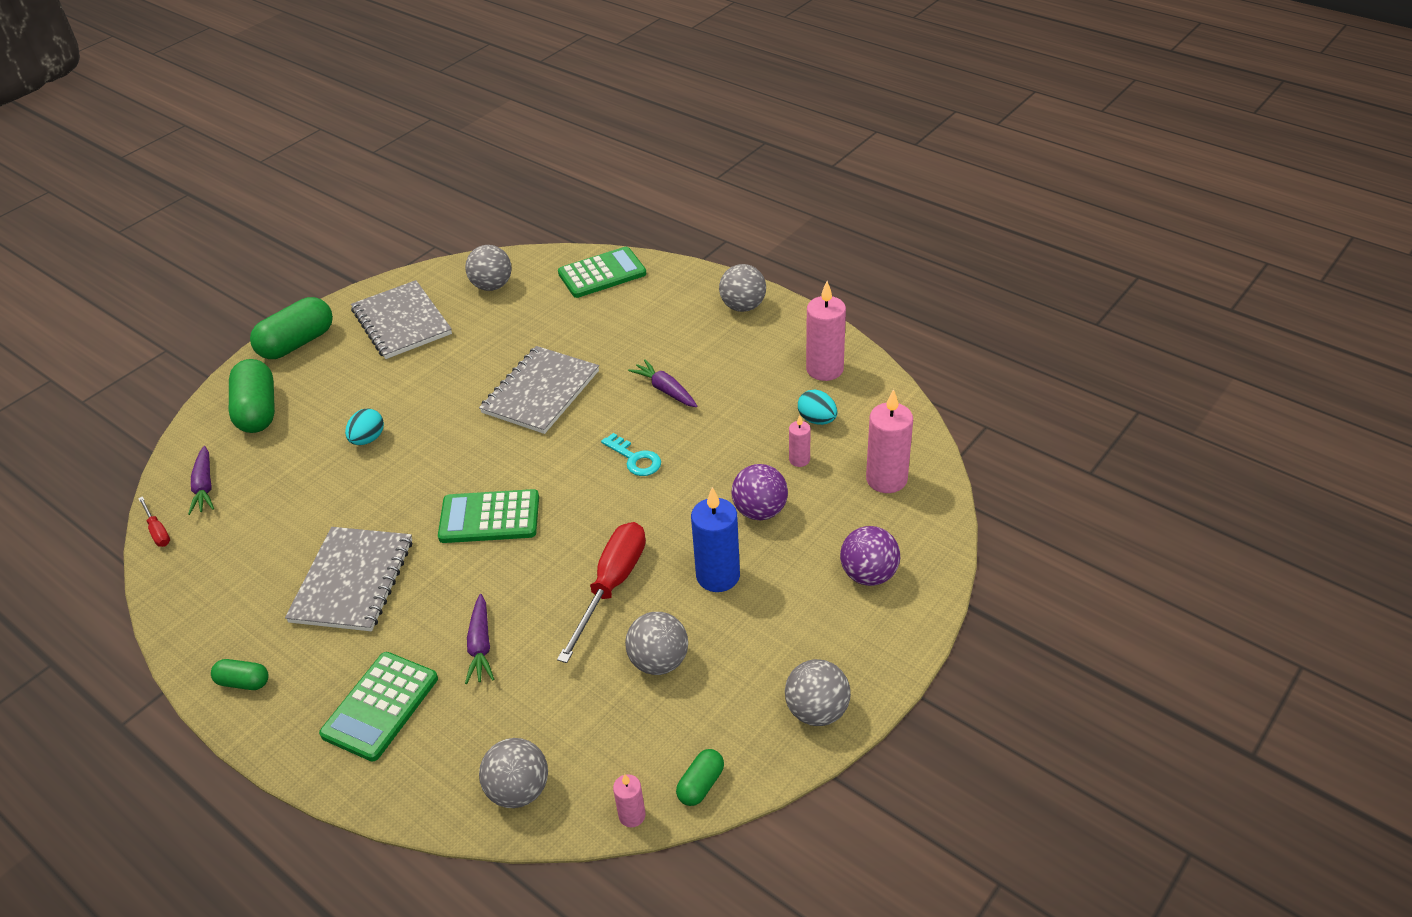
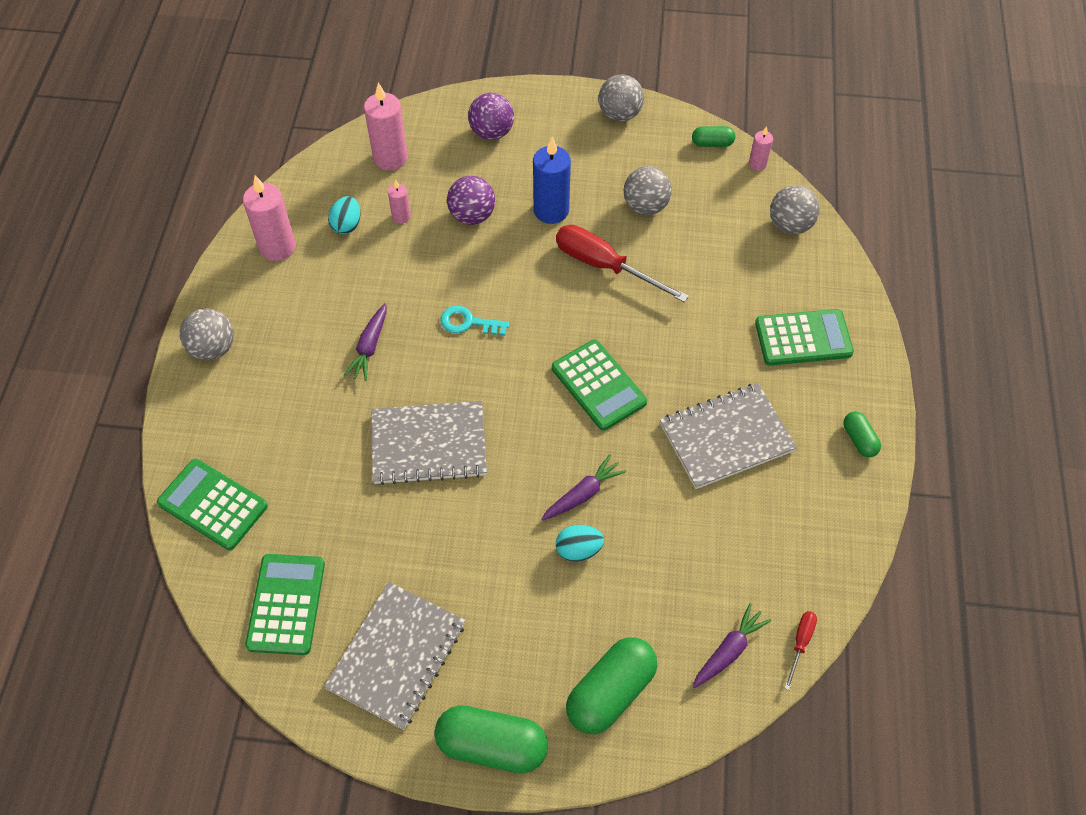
camera: 125 degrees left, 15 degrees up
(480, 645) = (712, 312): purple carrot -> purple carrot (583, 494)
(492, 286) = (286, 604): grey ball -> green calculator
(612, 586) = (604, 266): red screwdriver -> red screwdriver turned 45 degrees clockwise
(635, 459) = (468, 322): turquoise key -> turquoise key turned 90 degrees counterclockwise

